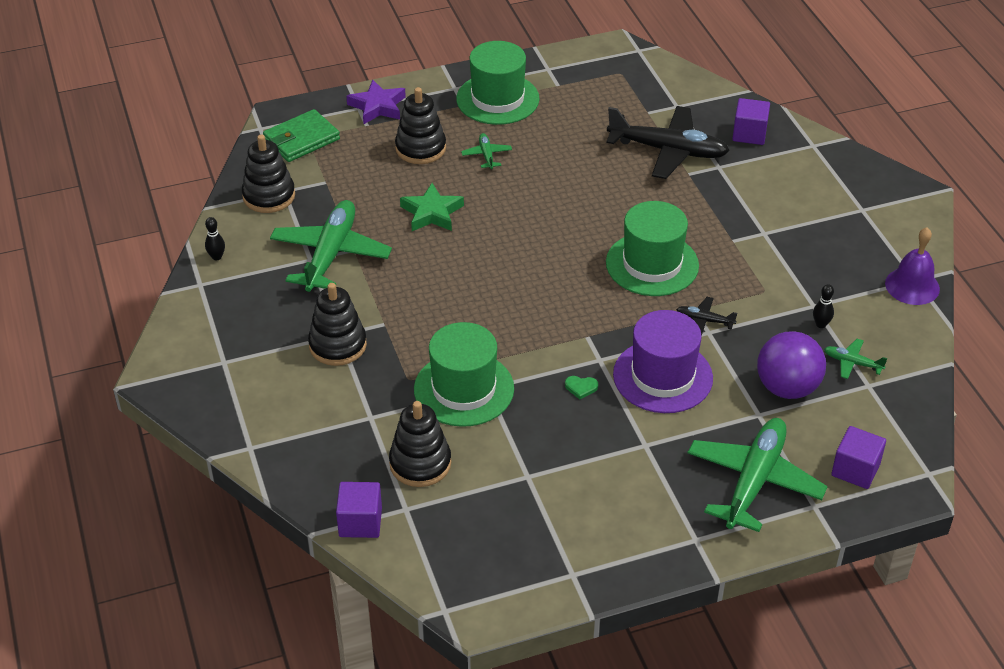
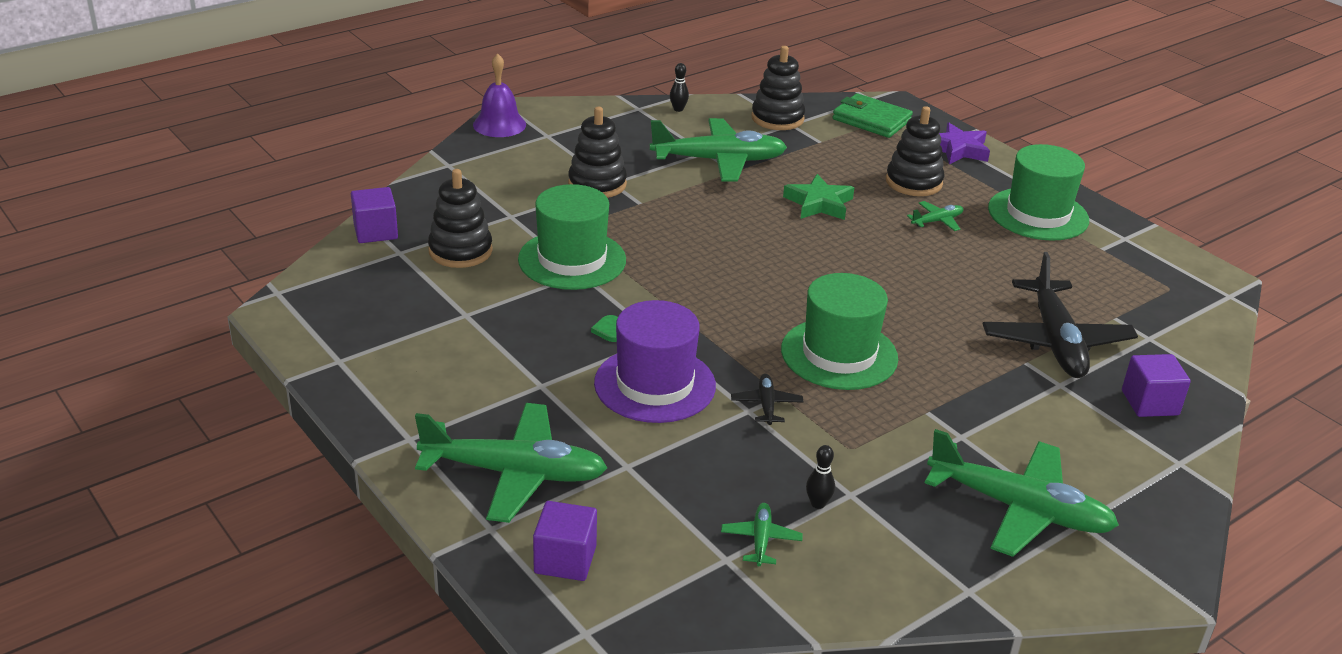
camera: 70 degrees right, 10 degrees down
(787, 388) = (684, 485): purple ball -> none
(844, 231) = (1019, 509): none -> green plane
(912, 286) = (953, 588): purple bell -> purple bell (499, 124)

